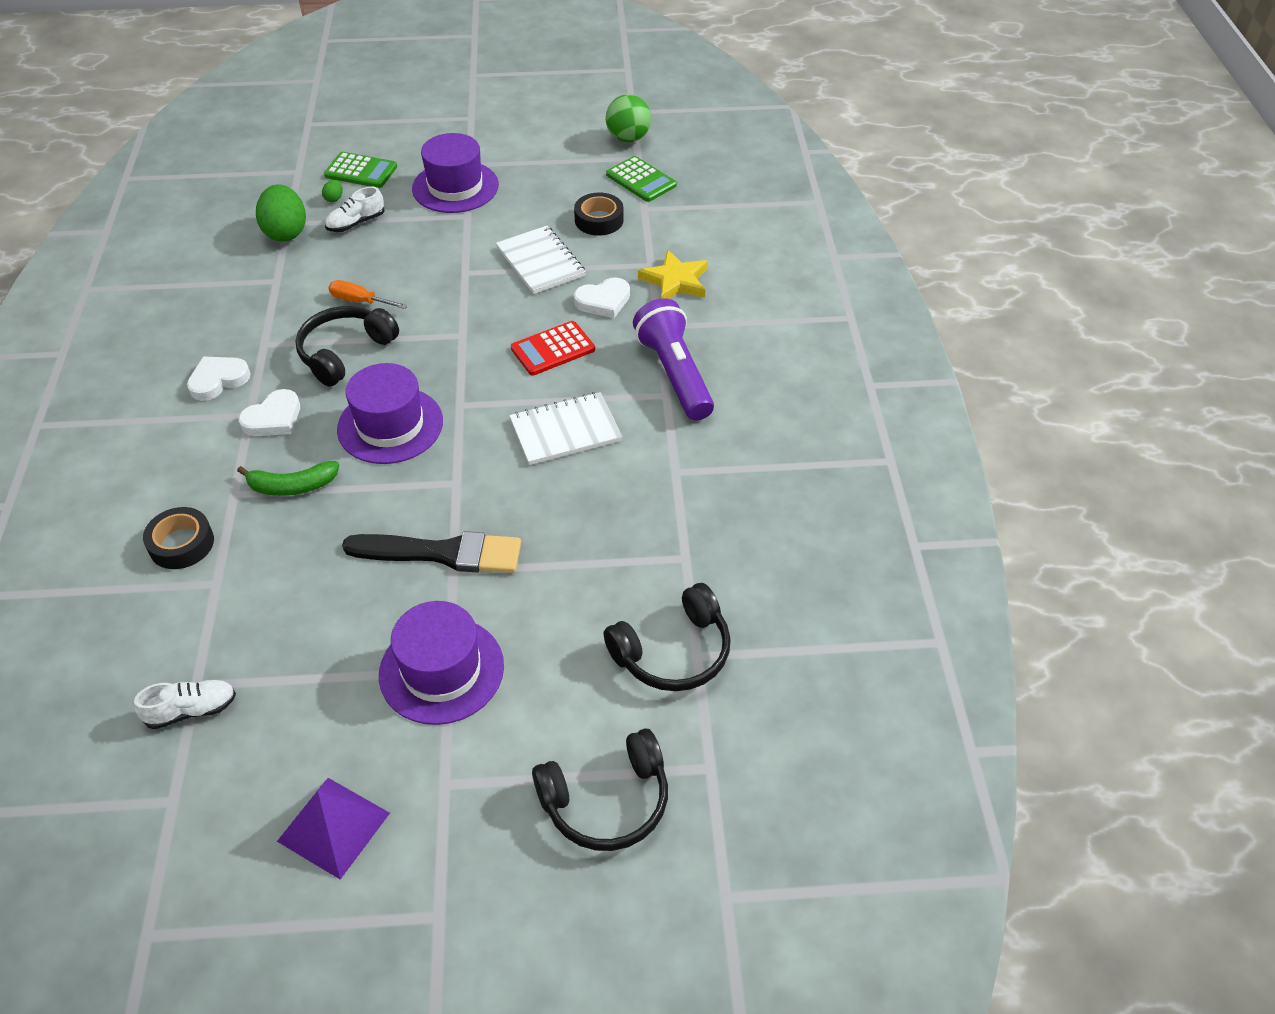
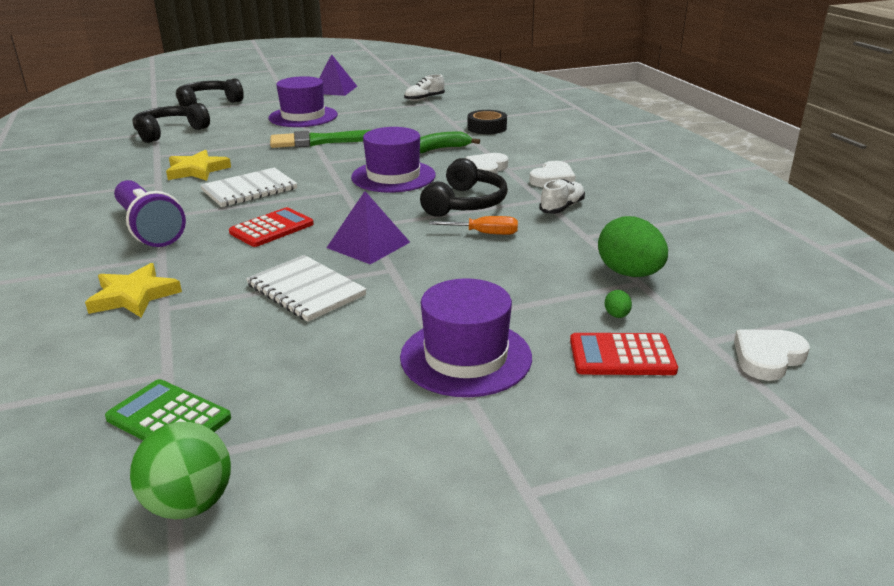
camera: 165 degrees right, 20 degrees down
(356, 223) = (559, 294): white shoe -> white shoe (562, 208)
(361, 171) = (621, 356): green calculator -> red calculator
(441, 553) = (322, 141): black brush -> green brush
(471, 306) = (368, 245): none -> purple pyramid
(599, 220) = (236, 347): black tape -> none
(603, 301) = (223, 267): white heart -> white heart (767, 358)
(627, 497) = (197, 170): none -> yellow star

